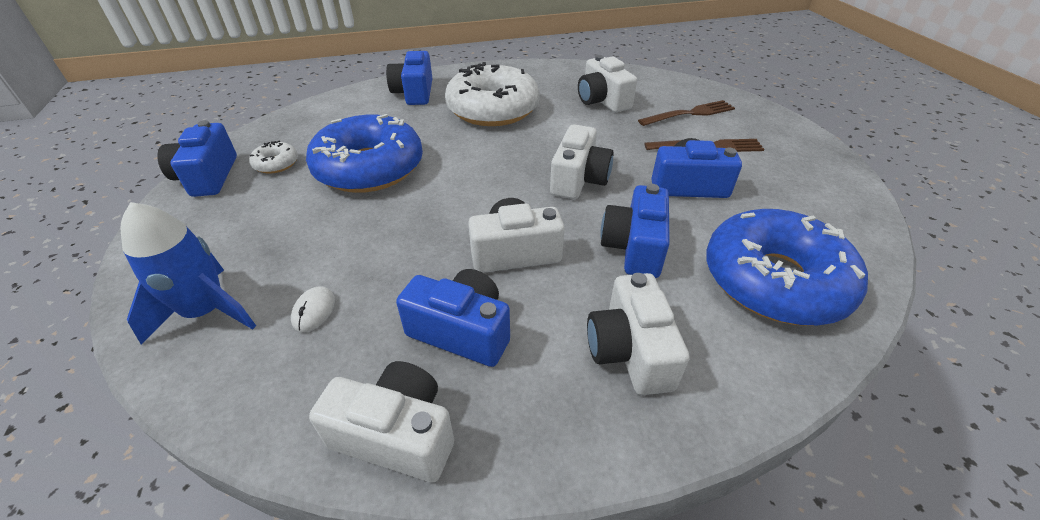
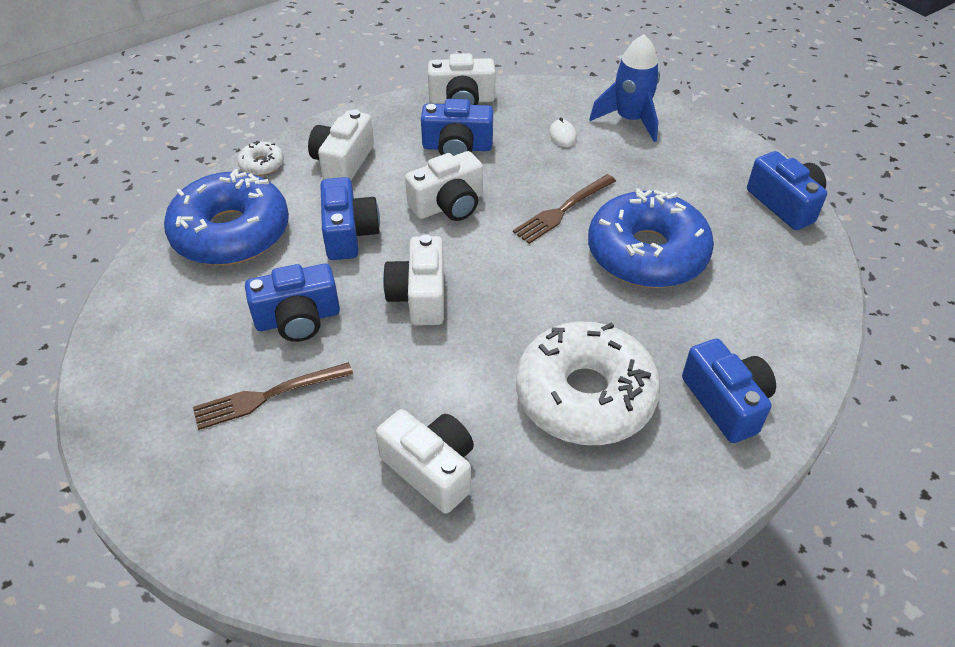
camera: 160 degrees right, 5 degrees up
(276, 164) = (744, 234): white donut -> white donut (262, 164)
(630, 351) = (343, 162): white camera -> white camera turned 135 degrees counterclockwise
(690, 113) = (287, 473): brown fork -> brown fork (562, 210)

